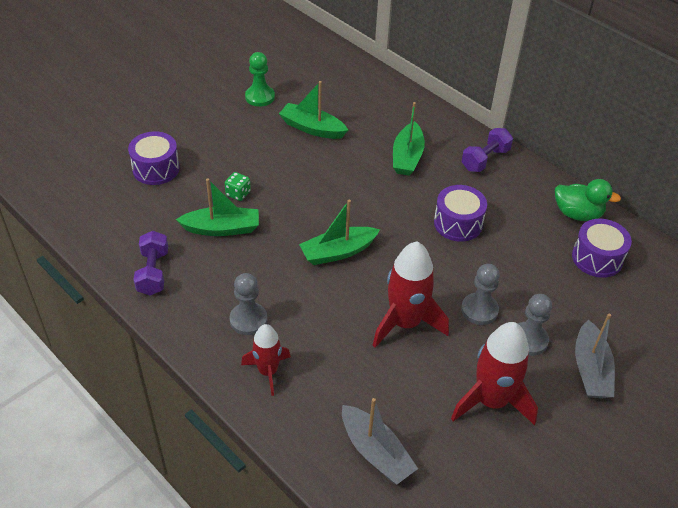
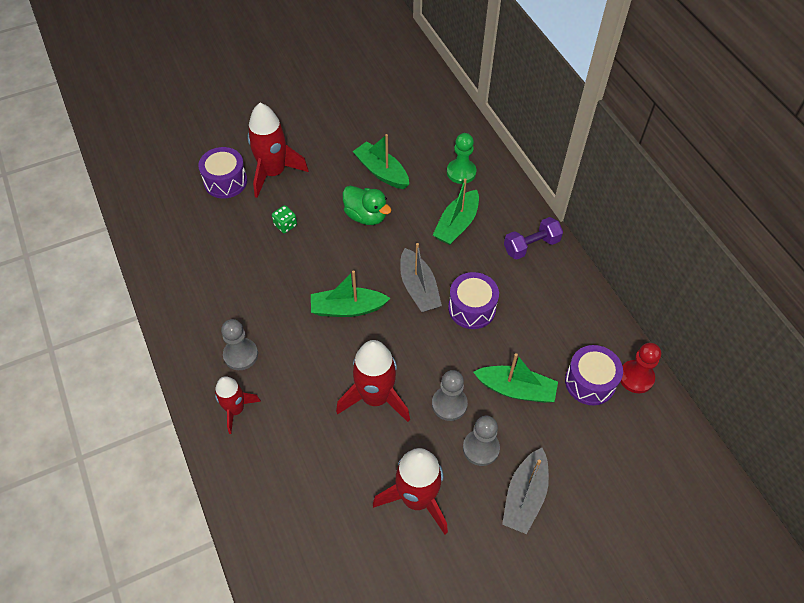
camera: 20 degrees right, 10 degrees up
(153, 272) = (181, 285): purple dumbbell -> none
(203, 151) = (273, 173): none -> red rocket
(222, 228) = (256, 257): green boat -> green boat (516, 389)
(260, 97) = (348, 127): green pawn -> green pawn (461, 172)
(375, 452) = (292, 515): grey boat -> grey boat (418, 288)
(577, 214) = (594, 329): green duck -> green duck (366, 216)
(634, 244) = (636, 377): none -> red pawn

